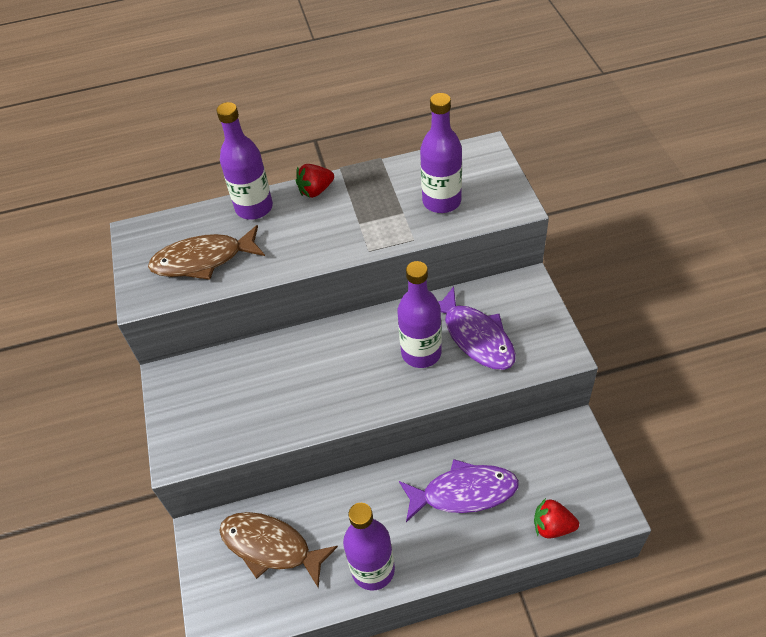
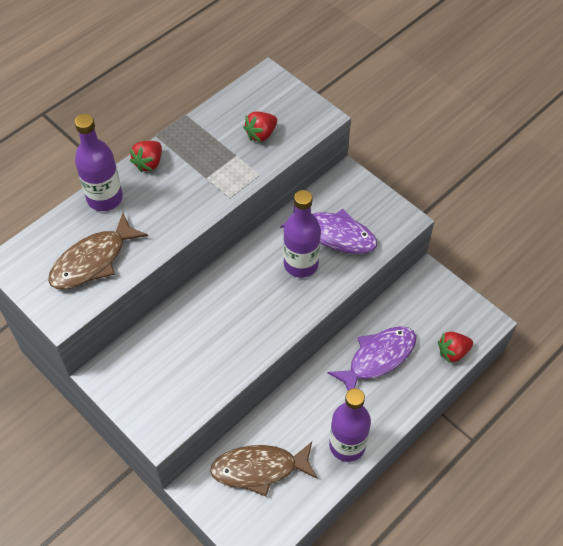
camera: 35 degrees left, 5 degrees up
(441, 201) = (261, 134): purple bottle -> red strawberry

